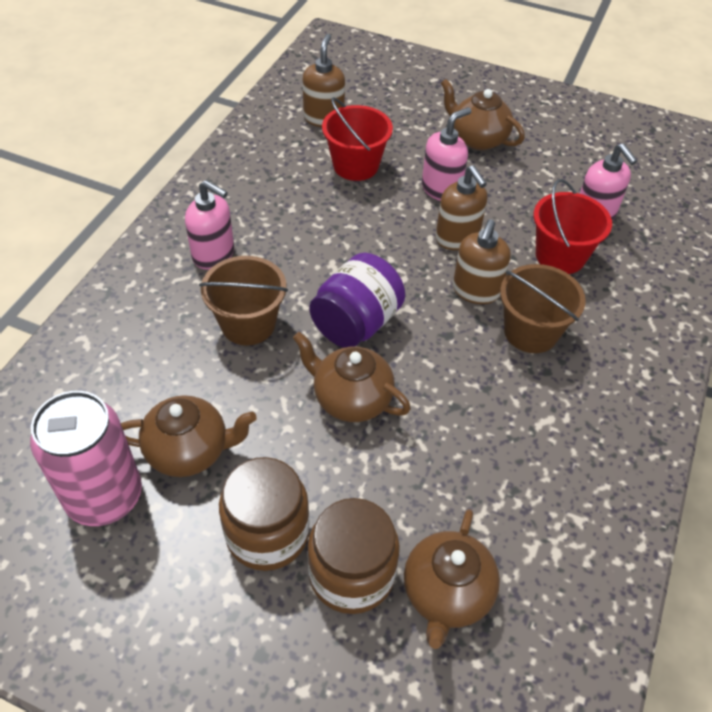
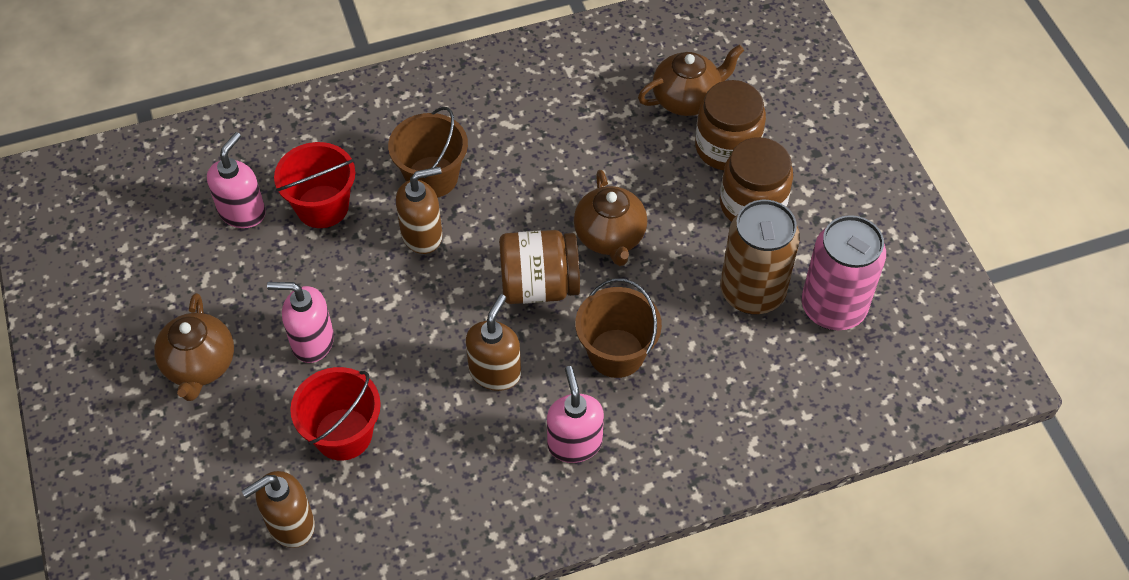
camera: 130 degrees left, 5 degrees up
(189, 451) = (752, 292): brown teapot -> brown can
(356, 323) = (539, 285): purple jar -> brown jar
(457, 238) = (370, 286): brown soap dispenser -> brown soap dispenser (495, 372)

